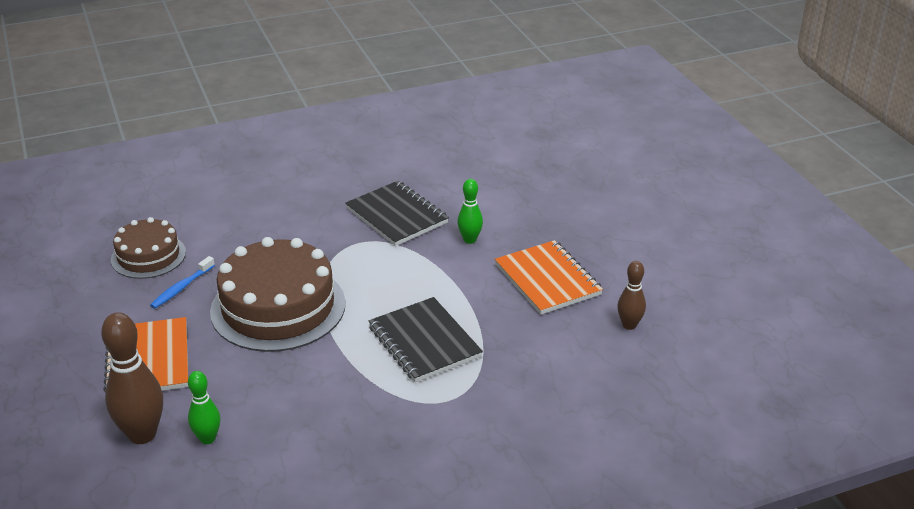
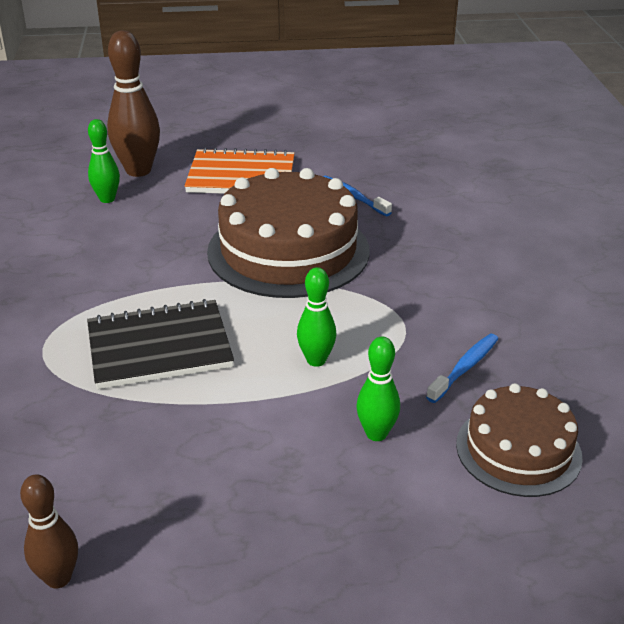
camera: 105 degrees right, 0 degrees up
(148, 256) = (421, 181): brown cake -> brown cake (518, 450)
(397, 216) = (465, 368): black notebook -> blue toothbrush
(411, 271) = (316, 360): none -> green bowling pin
(547, 280) = (231, 503): orange notebook -> none

